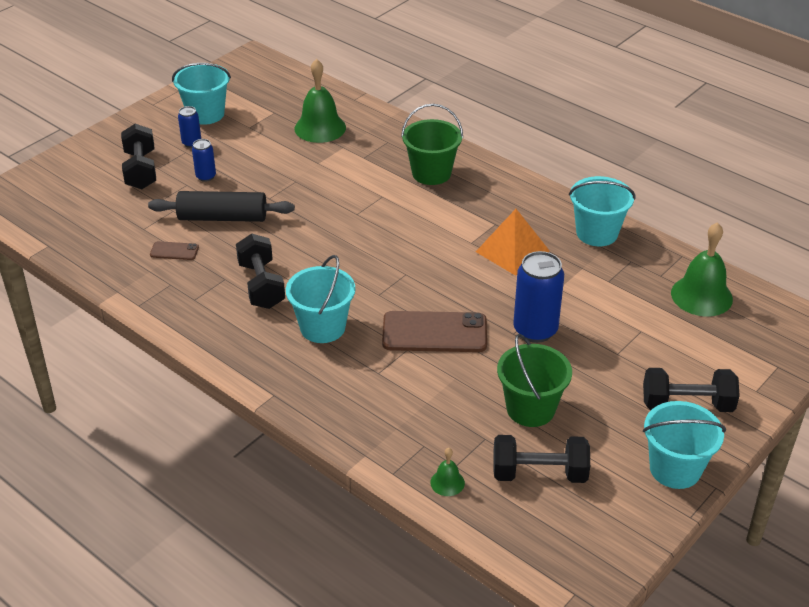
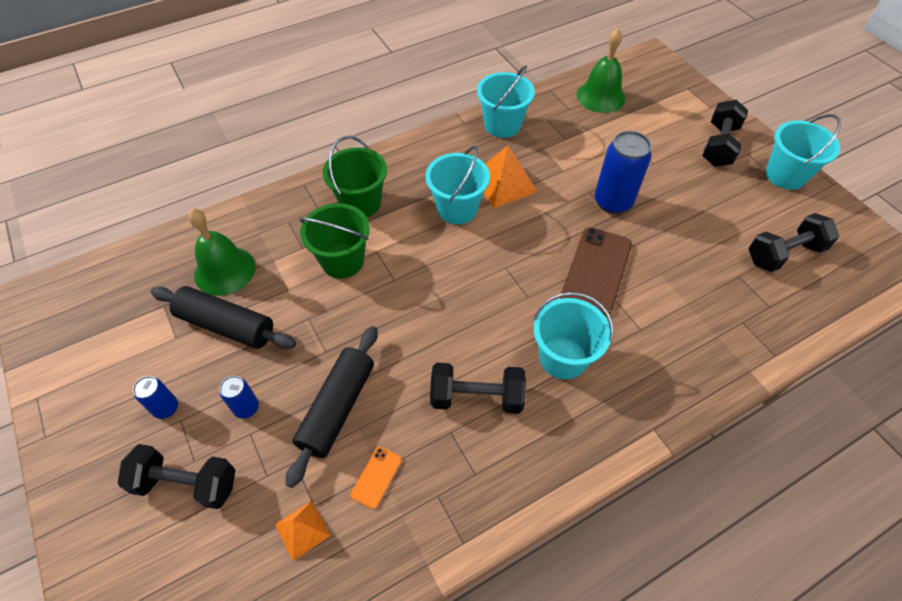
camera: 70 degrees left, 15 degrees up
(125, 228) = (302, 530): none -> orange pyramid
(174, 251) = (376, 477): brown phone -> orange phone
(206, 114) = (115, 378): turquoise bucket -> turquoise bucket (457, 209)
(270, 145) = (226, 325): none -> black rolling pin
(447, 482) = (790, 318): green bell -> none
(530, 409) = (708, 235): green bucket -> green bucket (342, 261)
(539, 473) = (784, 254): black dumbbell -> black dumbbell turned 45 degrees clockwise

